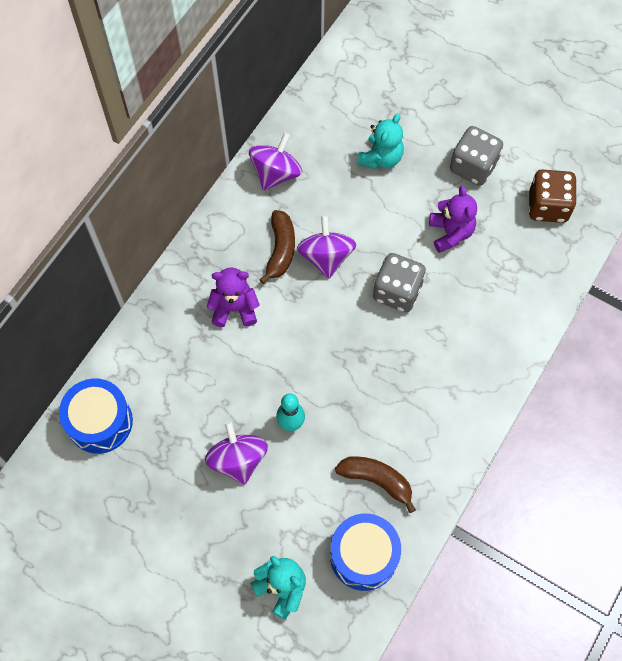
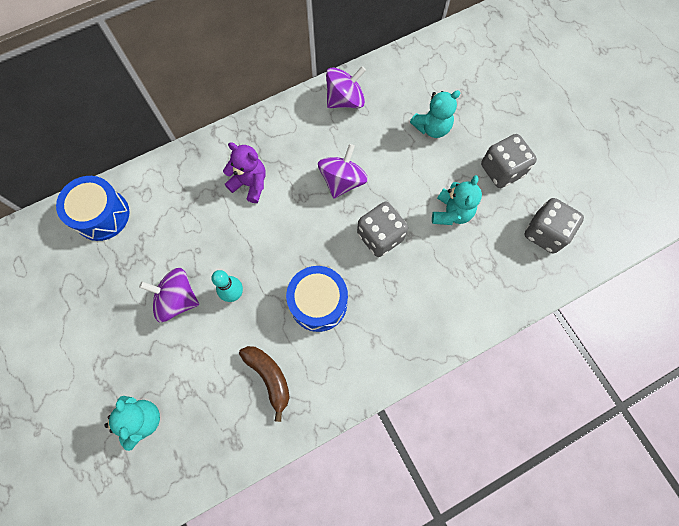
camera: 30 degrees right, 5 degrees up
(238, 460) = (177, 299): purple spinning top -> purple spinning top turned 90 degrees counterclockwise
(280, 250) = (312, 158): brown banana -> none
(364, 556) = (220, 433): blue drum -> blue drum (318, 303)
(450, 233) = (451, 213): purple teddy bear -> turquoise teddy bear
(548, 206) = (545, 233): brown dice -> grey dice

